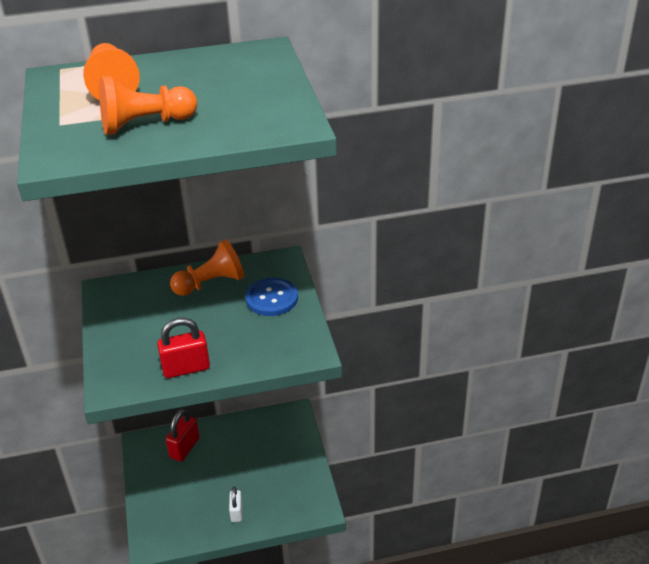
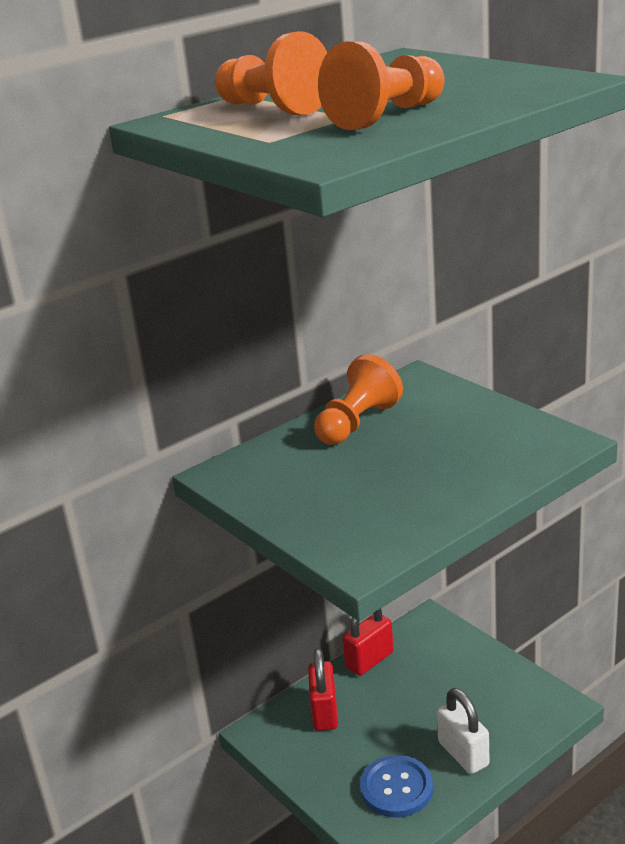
camera: 25 degrees left, 10 degrees down
(186, 368) = (436, 508): red padlock -> red padlock (369, 660)
(236, 512) = (463, 754): white padlock -> white padlock, size x1.57
(271, 298) = (452, 412): blue button -> blue button (396, 788)

